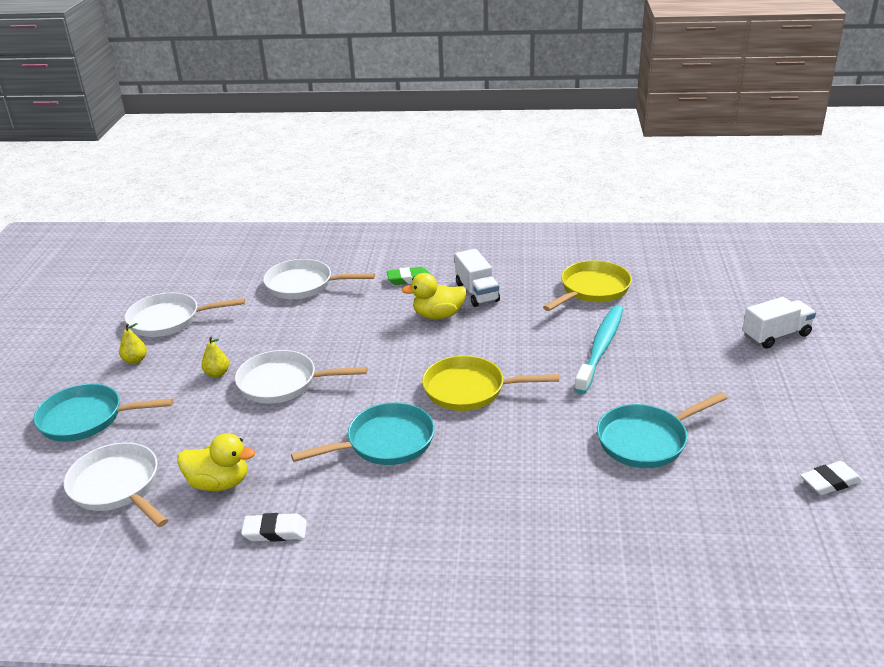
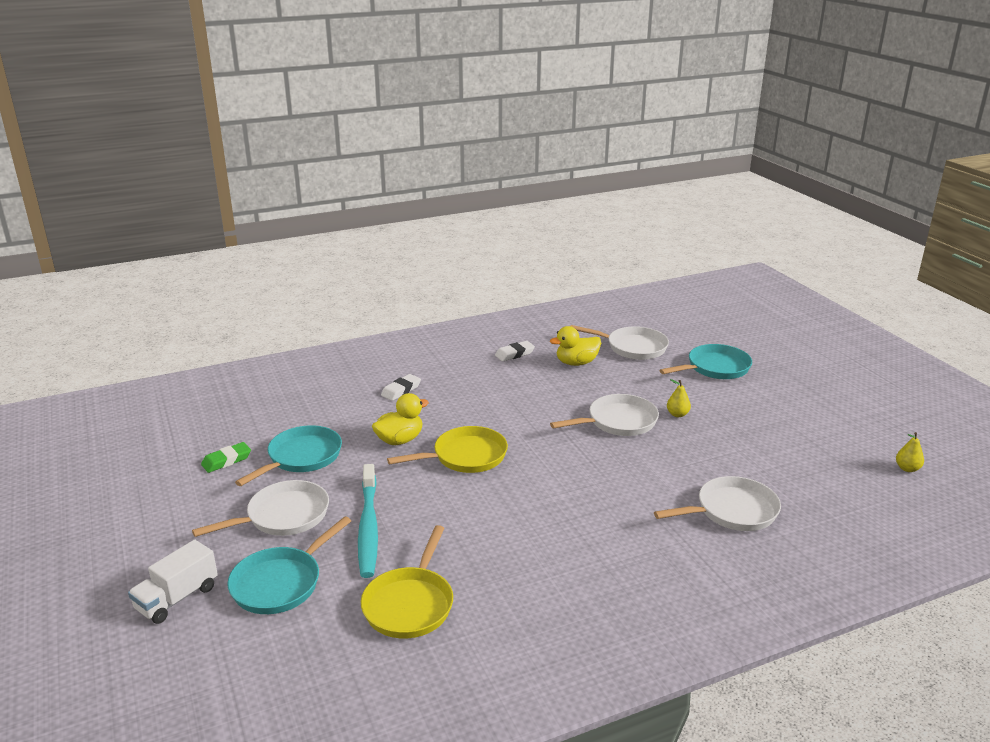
camera: 150 degrees right, 5 degrees down
(135, 360) = (754, 406): yellow pear -> yellow pear (907, 468)
(169, 320) = (790, 441): white pan -> white pan (283, 516)
(385, 442) = (496, 407): turquoise pan -> turquoise pan (280, 583)
(409, 279) = (633, 553): green eraser -> green eraser (226, 460)
(438, 315) = (556, 517): yellow duck -> yellow duck (400, 440)
(477, 292) = (541, 558): white truck -> none
(830, 482) = (155, 465): white eraser -> white eraser (401, 390)

